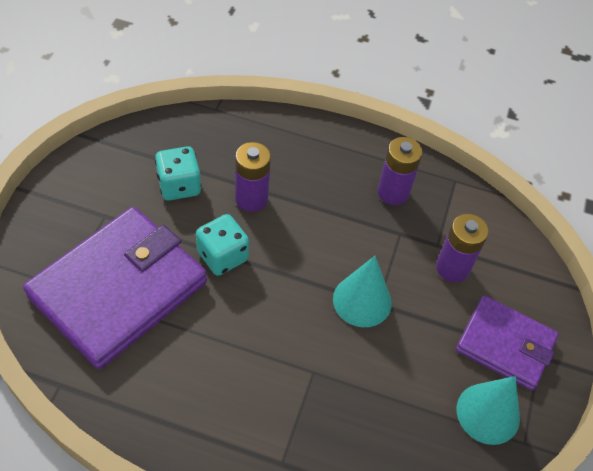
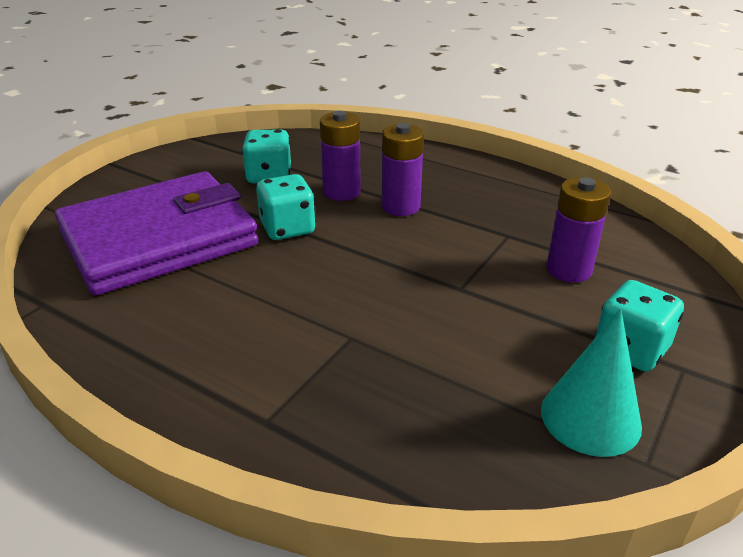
camera: 20 degrees right, 20 degrees down
(362, 300) = (439, 282): turquoise cone -> none
(393, 192) = (508, 204): purple battery -> purple battery (400, 206)
(505, 345) = (630, 349): purple wallet -> turquoise dice

